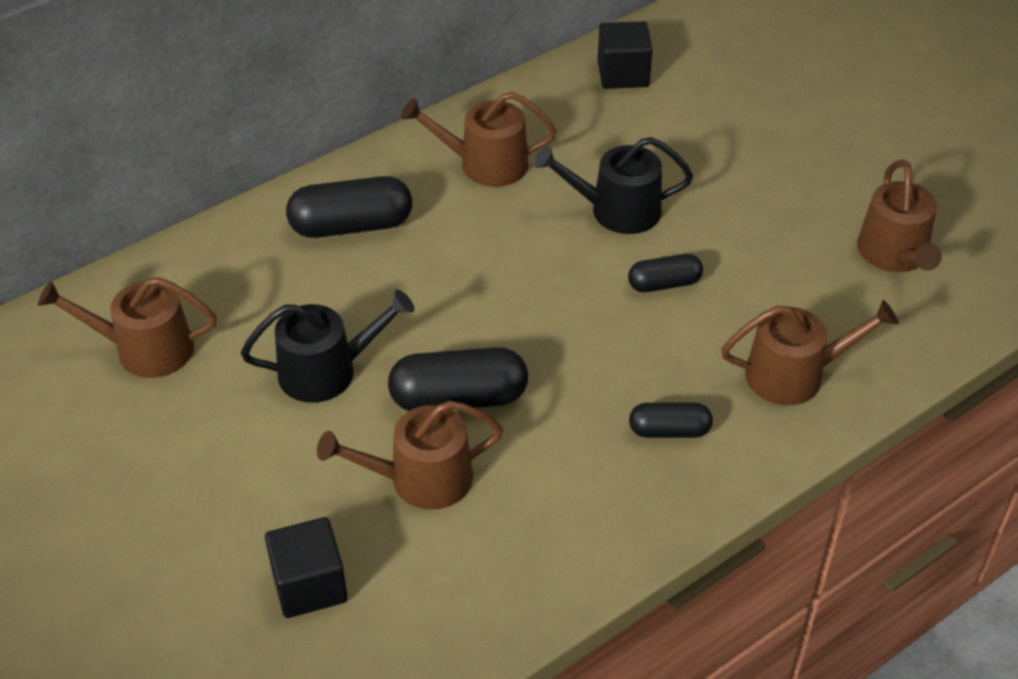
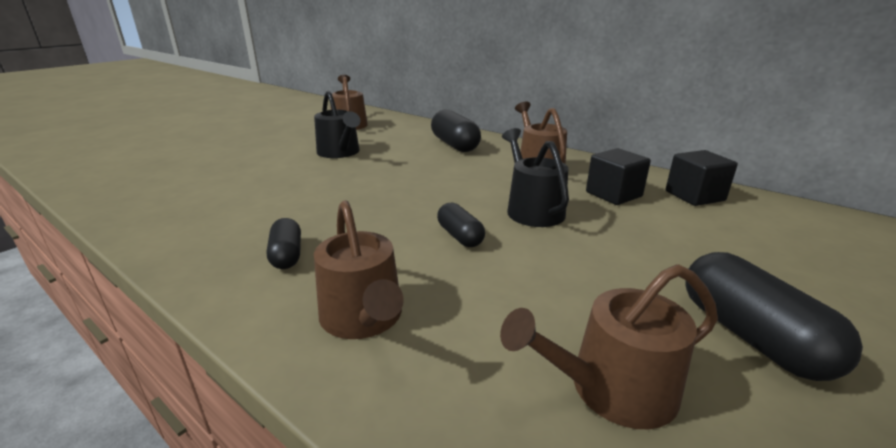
camera: 75 degrees right, 20 degrees down
(309, 585) = (184, 166): black cube -> black cube (613, 194)
(420, 479) = (254, 181): brown watering can -> none
(458, 398) = (321, 182): black capsule -> black capsule (751, 336)

